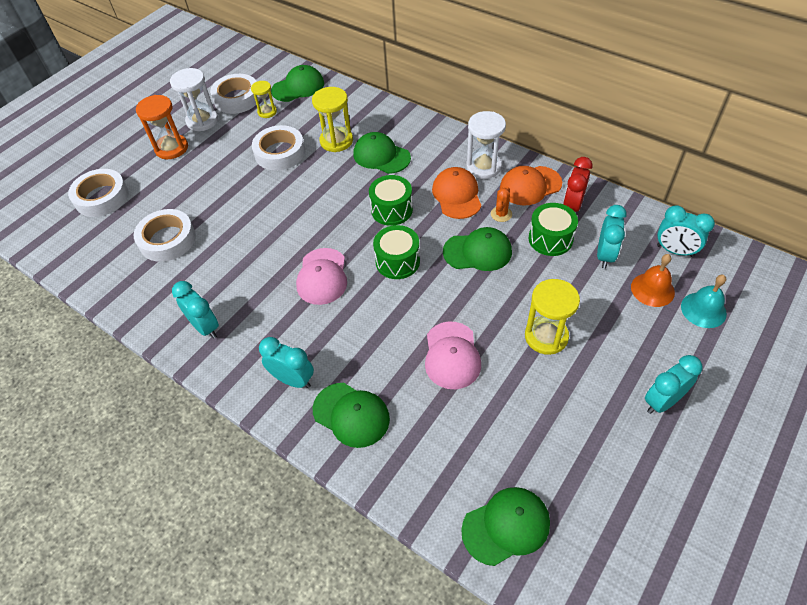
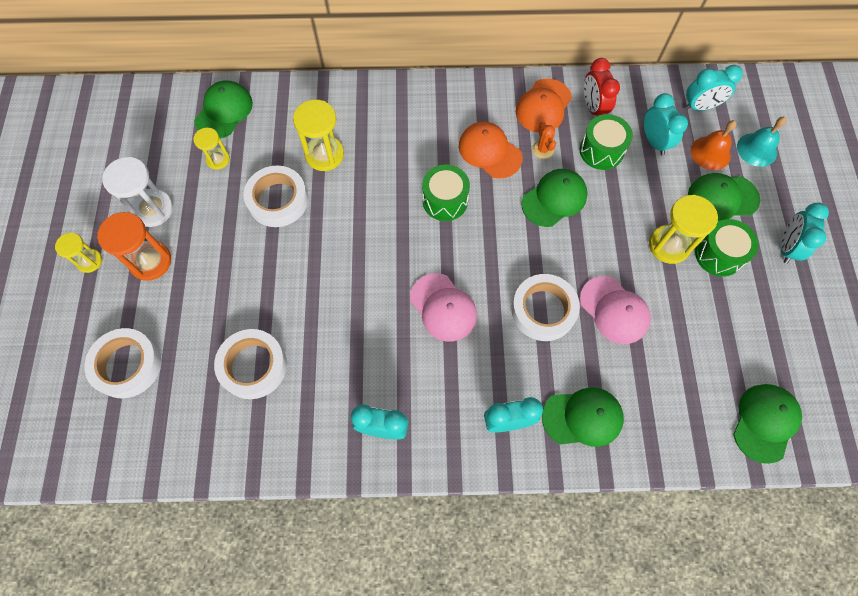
camera: 40 degrees left, 15 degrees up
(140, 131) = (89, 261): none -> yellow hourglass
(237, 98) = (167, 161): white tape -> white tape (543, 310)
(381, 156) = (384, 147): green cap -> green cap (722, 198)
(397, 261) = (496, 250): green drum -> green drum (718, 254)
(483, 167) = (488, 108): white hourglass -> none

